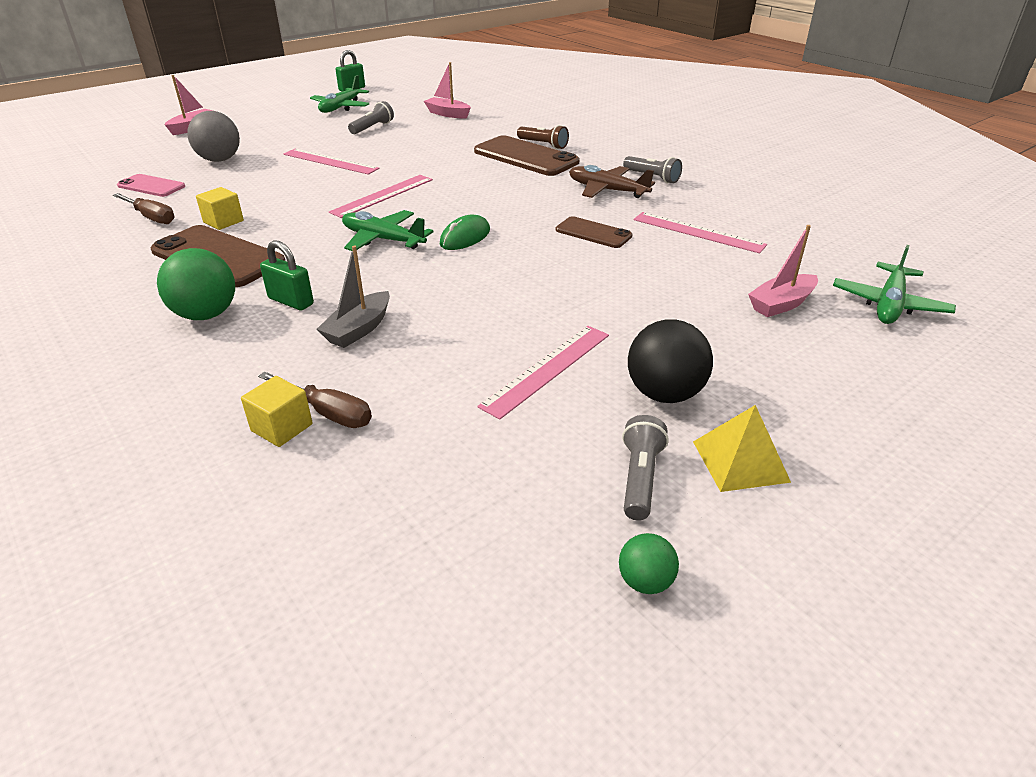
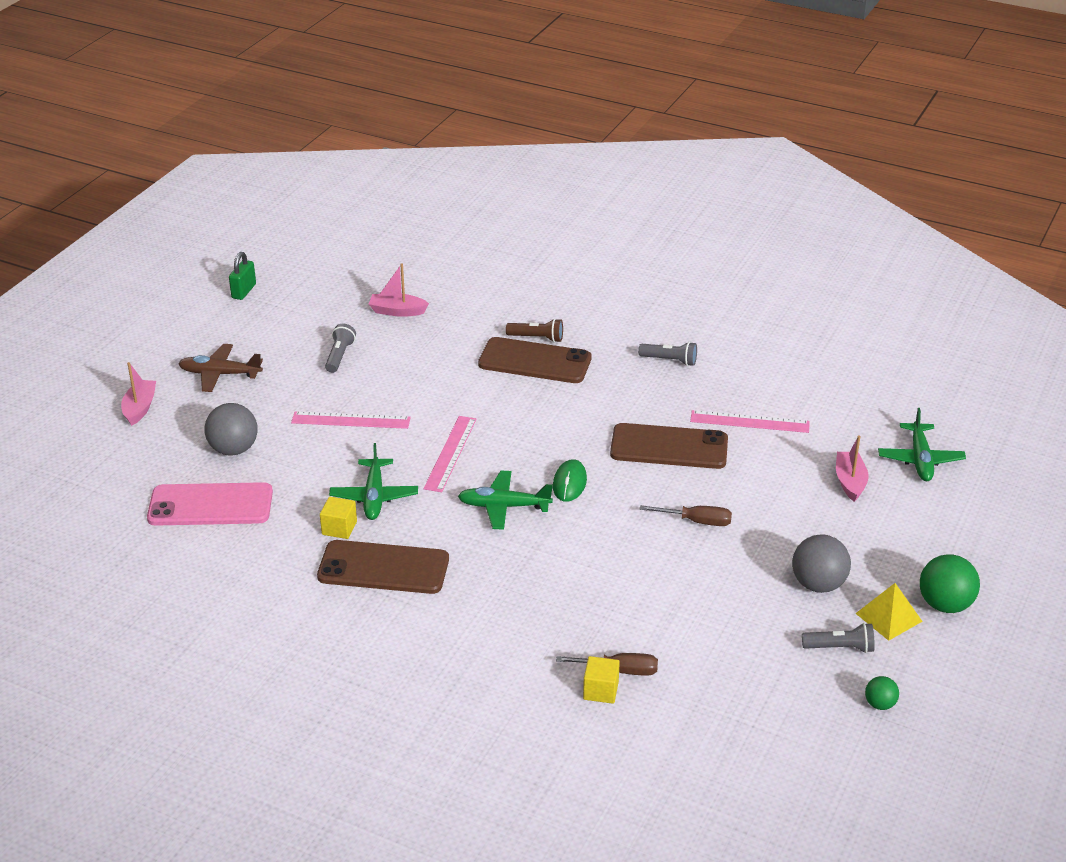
camera: 25 degrees left, 0 degrees up
(151, 186) = (210, 505): pink phone -> pink phone, size x1.76
(151, 217) = (265, 543): brown screwdriver -> brown screwdriver (696, 521)
(206, 315) = (444, 625): green ball -> green ball (945, 604)
(291, 301) = (496, 592): green padlock -> none
(341, 107) = (268, 329): green plane -> green plane (374, 497)
(359, 329) = (574, 600): grey boat -> none
(547, 369) = (732, 590): pink ruler -> none
(593, 233) = (669, 447): brown phone -> brown phone, size x1.76
(607, 190) = (642, 389): brown plane -> brown plane (219, 374)
(639, 478) = (840, 647): grey flashlight -> grey flashlight turned 105 degrees clockwise
(664, 394) = (818, 584): black ball -> grey ball
(781, 304) = (850, 482): pink boat -> pink boat turned 150 degrees clockwise

